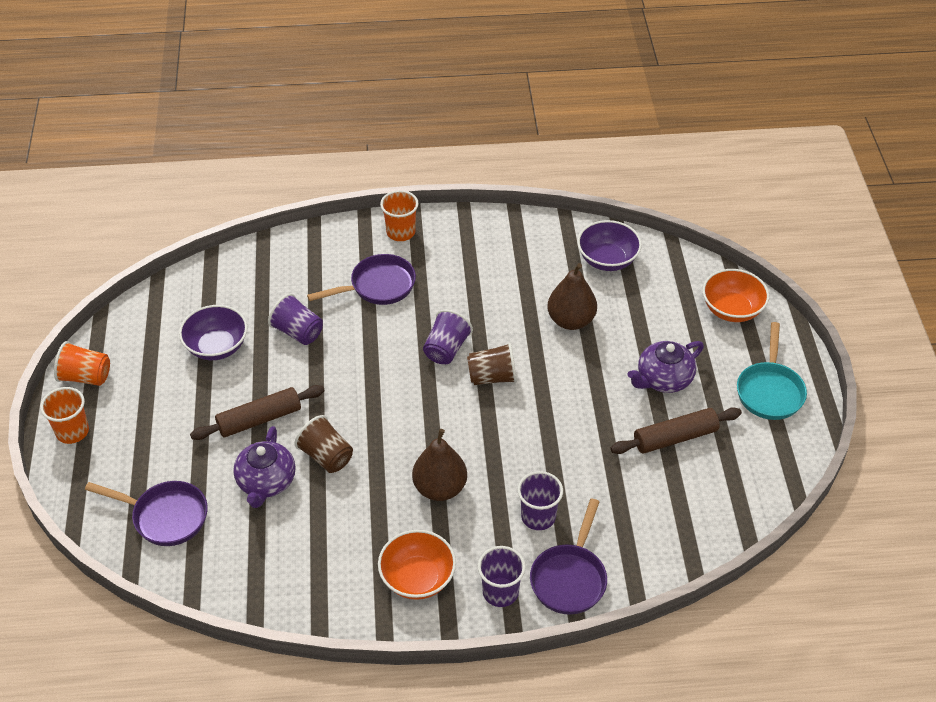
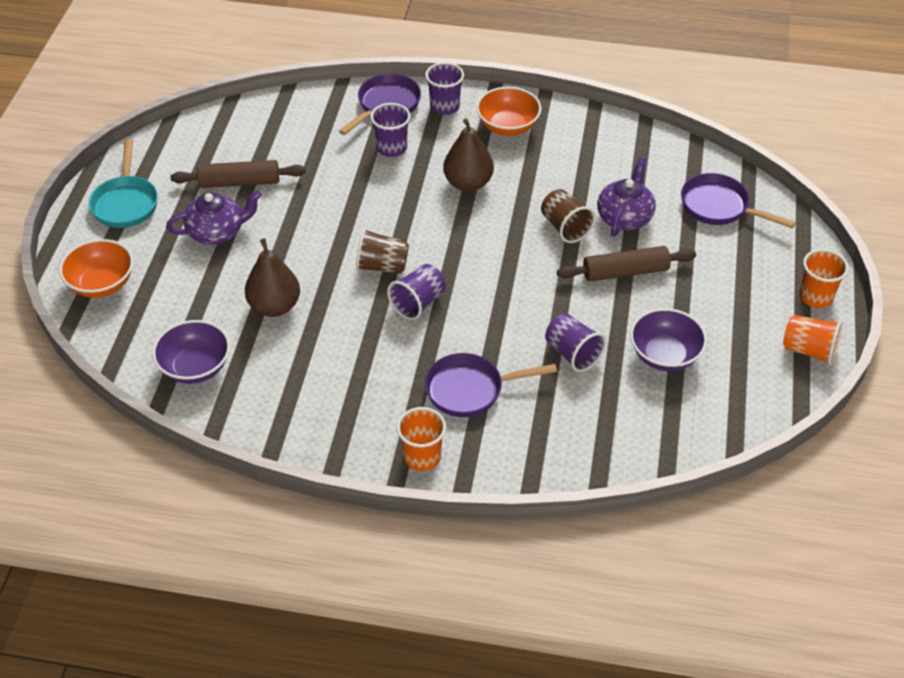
camera: 165 degrees left, 0 degrees up
(770, 391) = (126, 203): turquoise pan -> turquoise pan turned 150 degrees clockwise

